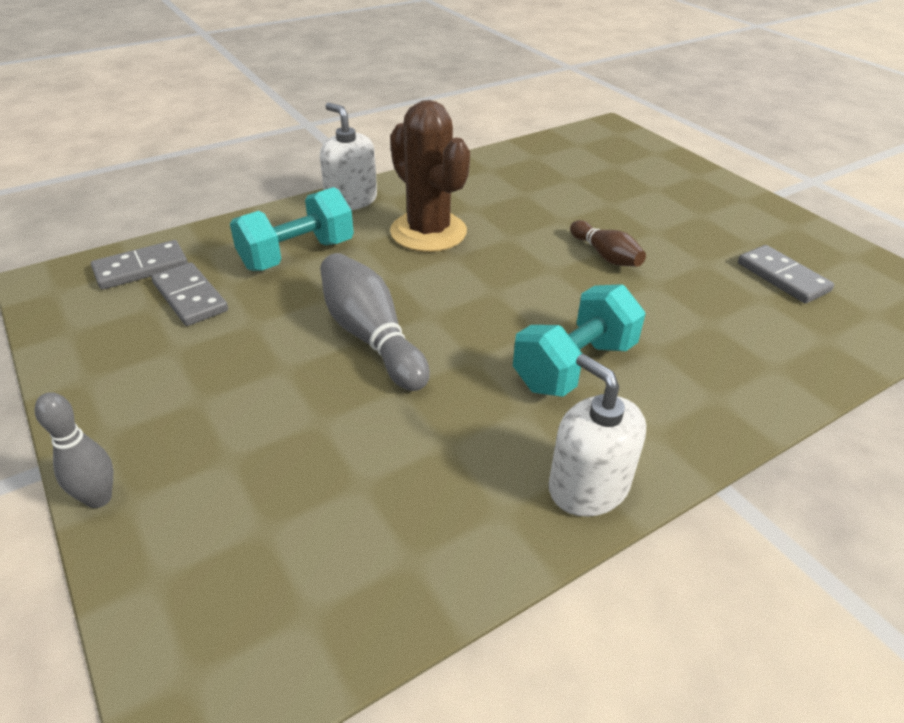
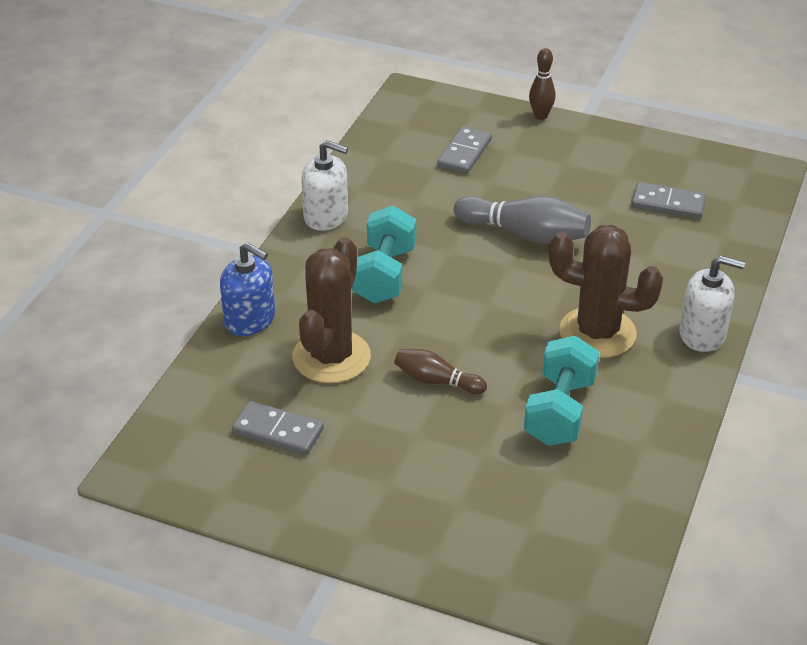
camera: 145 degrees right, 0 degrees up
(99, 498) = (540, 116): grey bowling pin -> brown bowling pin
(141, 268) = (733, 205): grey domino -> grey domino (464, 153)
(297, 255) = (657, 264): turquoise dumbbell -> turquoise dumbbell (560, 411)
(695, 312) = (331, 357): none -> brown cactus
(773, 387) = (250, 319): none -> blue soap dispenser

